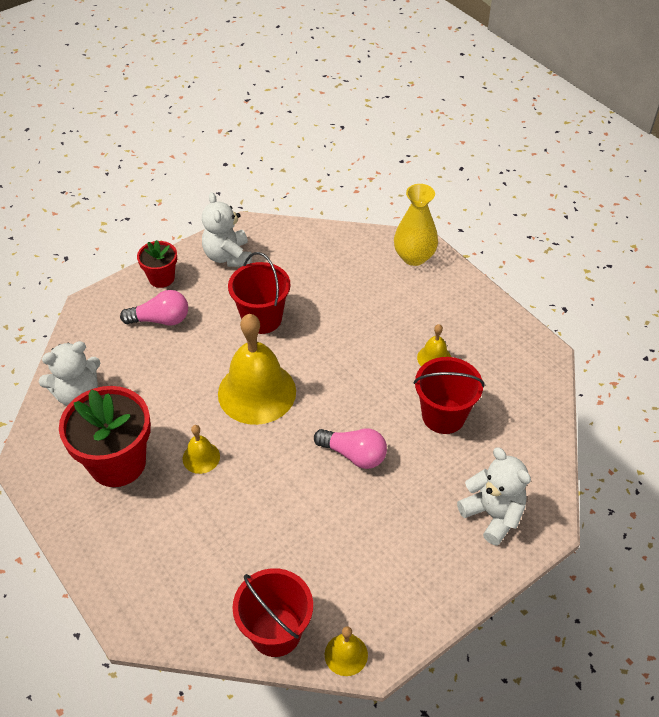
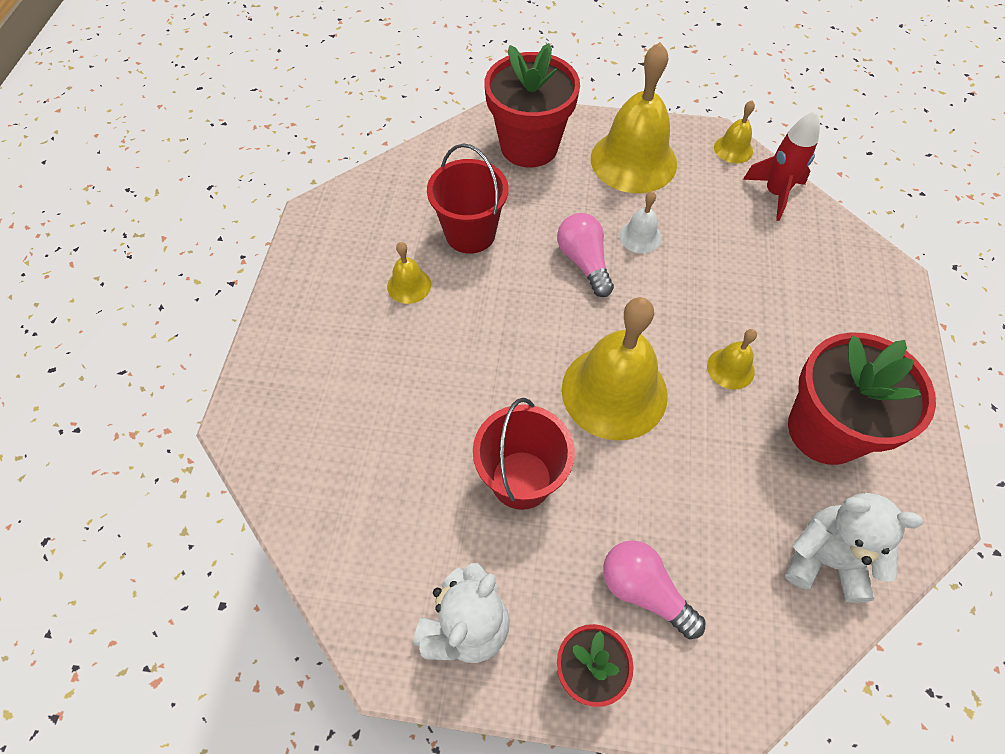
camera: 135 degrees left, 10 degrees up
(275, 632) = (775, 194): red bucket -> red rocket
(338, 504) = (640, 236): none -> white bell
(408, 569) = (633, 161): none -> yellow bell
(414, 257) = (269, 410): yellow vase -> none
(493, 514) = (529, 146): white teddy bear -> red flower pot

